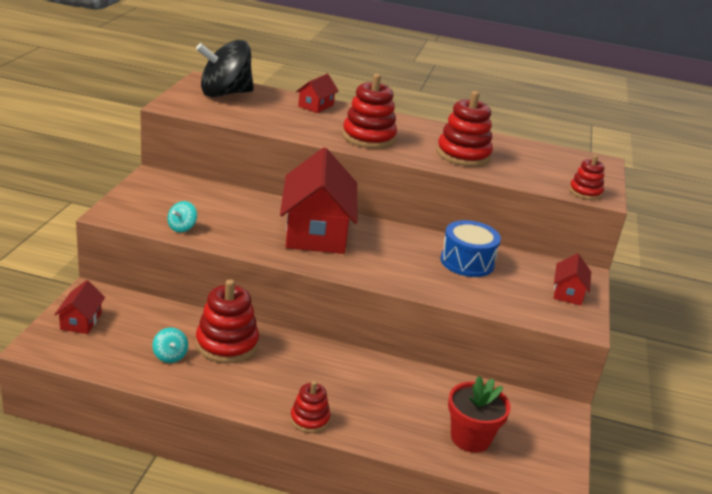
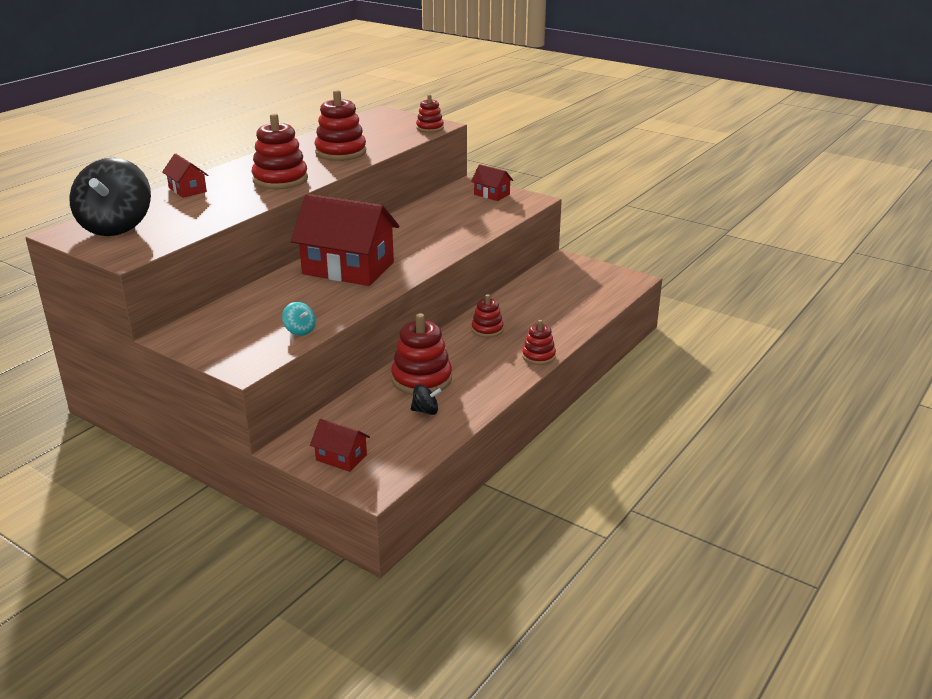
camera: 65 degrees left, 0 degrees up
(170, 356) = (425, 411): turquoise spinning top -> black spinning top
(348, 373) = (487, 329): none -> red stacking toy
(467, 262) = (432, 218): blue drum -> none
(470, 438) = (580, 298): red flower pot -> none

